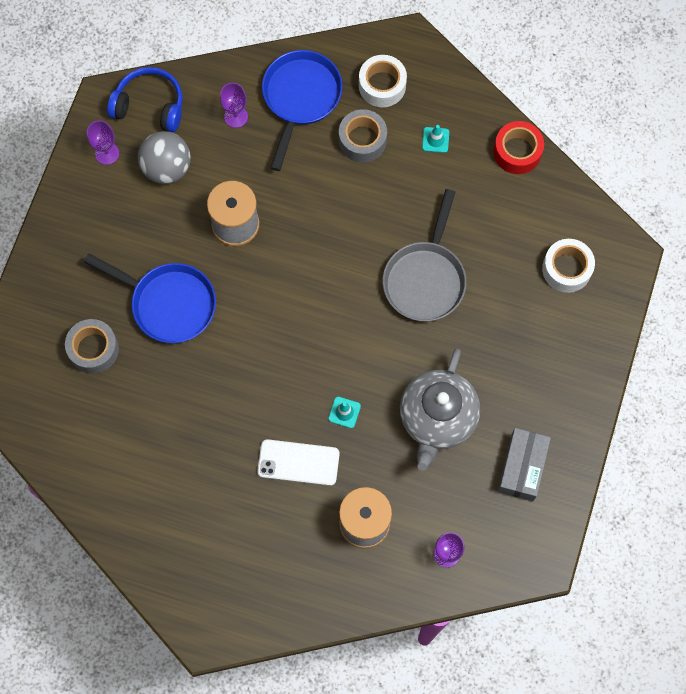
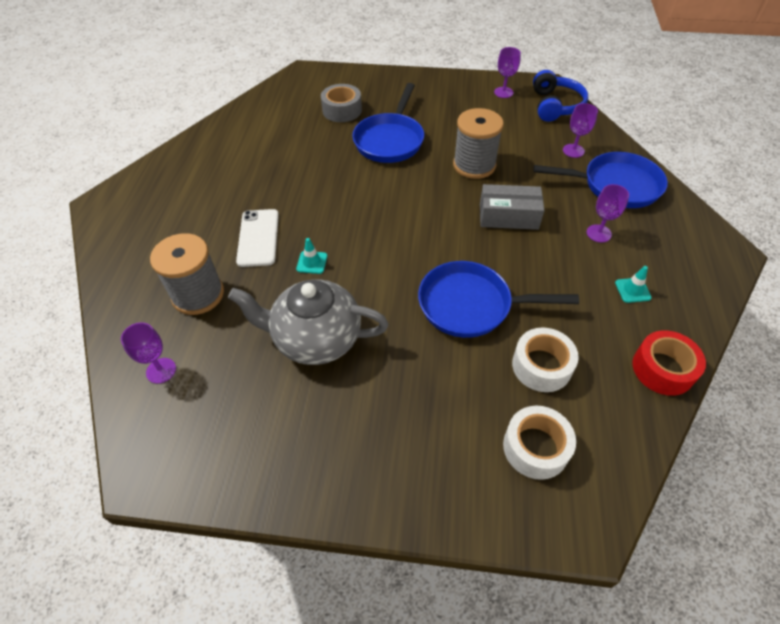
camera: 80 degrees right, 20 degrees down
(167, 168) = (506, 122): grey ball -> none
(362, 140) = (598, 233): grey tape -> purple goblet
(382, 85) = (665, 239): white tape -> white tape (541, 366)
(425, 279) = (471, 305): grey pan -> blue pan
(522, 467) = (265, 433): grey box -> grey box (508, 216)

